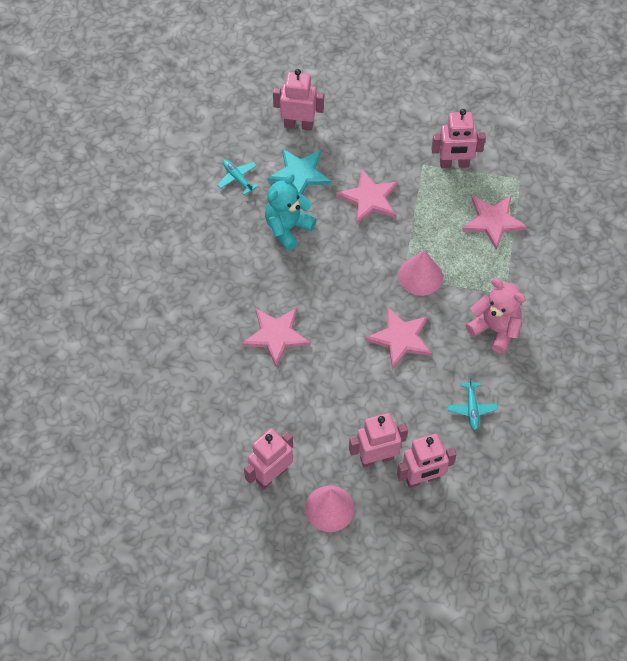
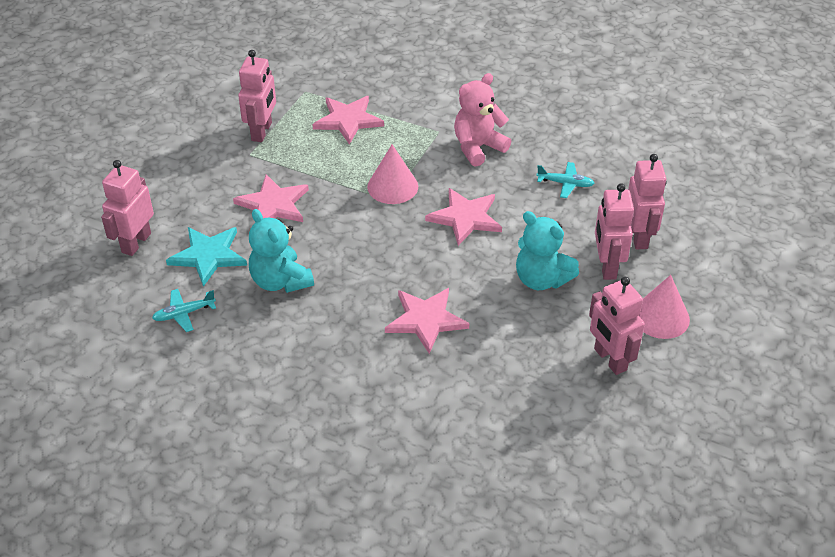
camera: 75 degrees left, 15 degrees down
(346, 410) = (541, 279): none -> turquoise teddy bear

